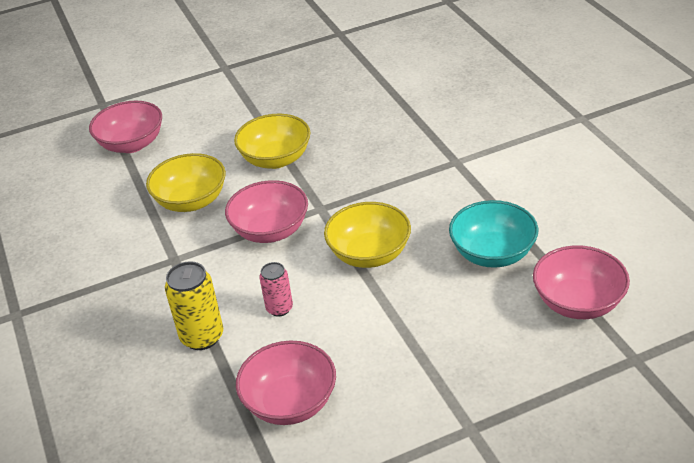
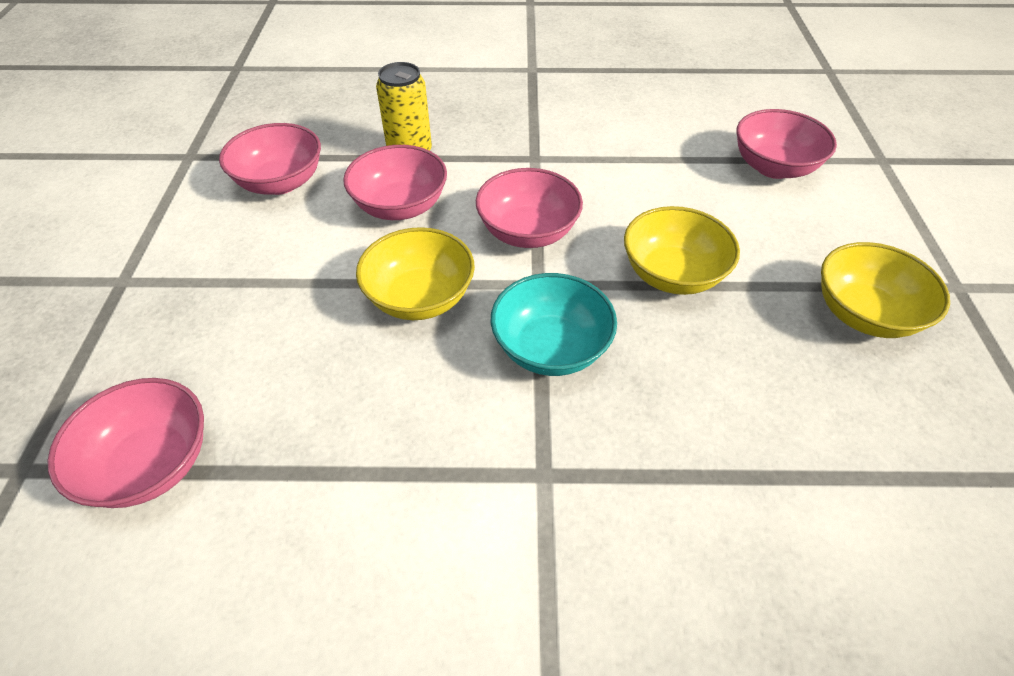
camera: 110 degrees right, 10 degrees up
(191, 201) = (626, 188): yellow bowl -> yellow bowl (864, 314)
(279, 308) = (400, 206): pink can -> pink bowl
(493, 253) = (316, 417): turquoise bowl -> turquoise bowl (551, 348)

